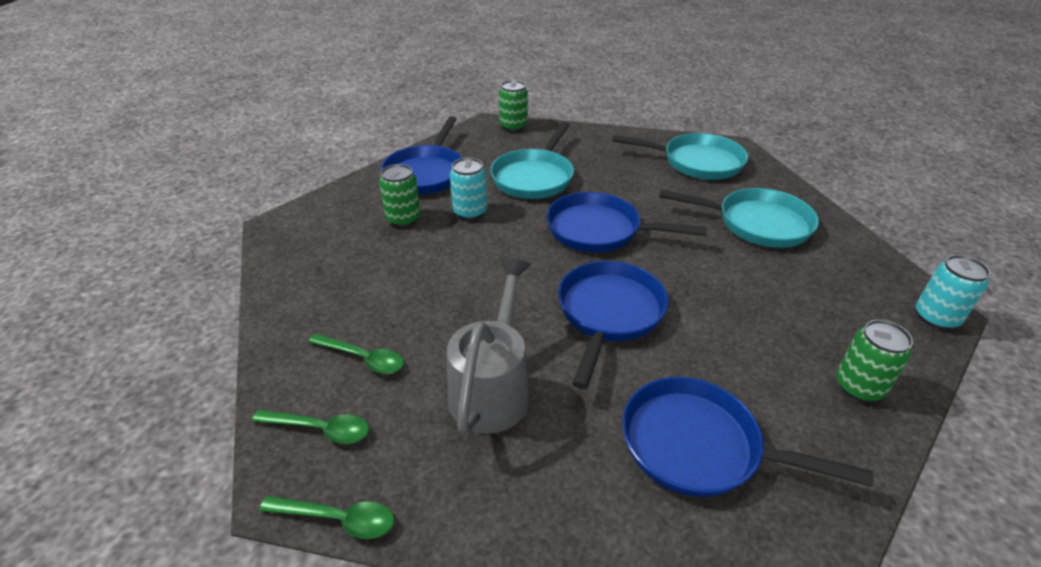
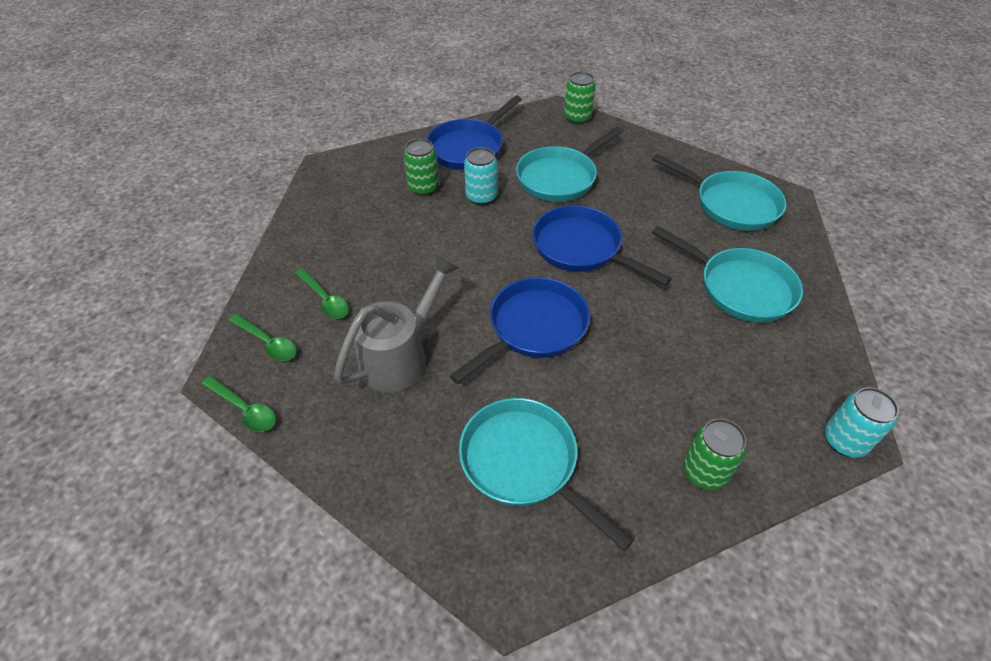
camera: 25 degrees right, 10 degrees up
(699, 446) = (524, 463): blue pan -> turquoise pan

